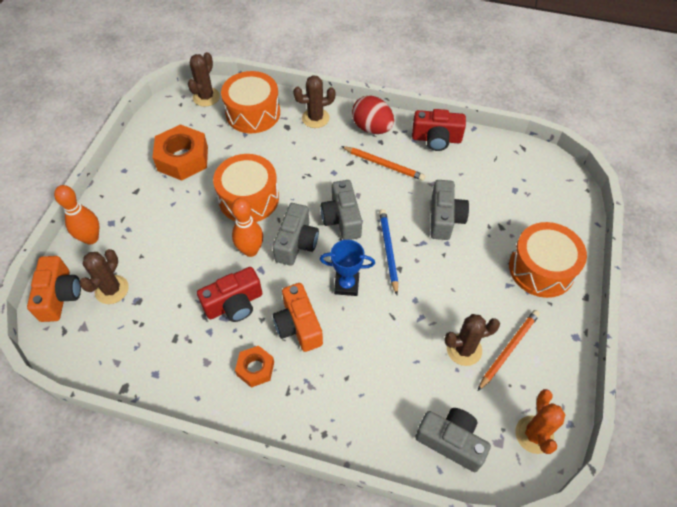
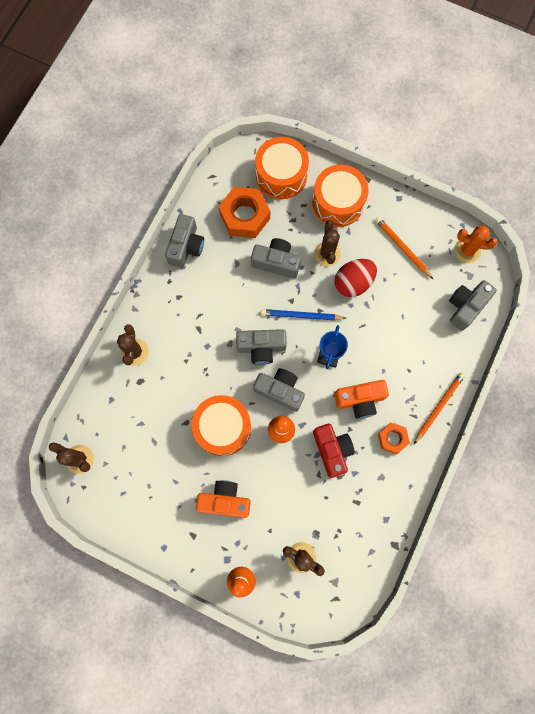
camera: 80 degrees left, 20 degrees up
(60, 296) = (300, 604): orange camera -> orange camera (225, 500)
(183, 158) = (160, 487): orange nut -> orange nut (245, 216)
(253, 113) = (114, 412): orange drum -> orange drum (281, 175)
(372, 128) = (160, 301): red egg -> red egg (353, 283)
(383, 164) = (207, 300): orange pencil -> orange pencil (438, 407)
(436, 139) = (186, 247): red camera -> grey camera
(464, 349) = (398, 279): brown cactus -> brown cactus (327, 254)

